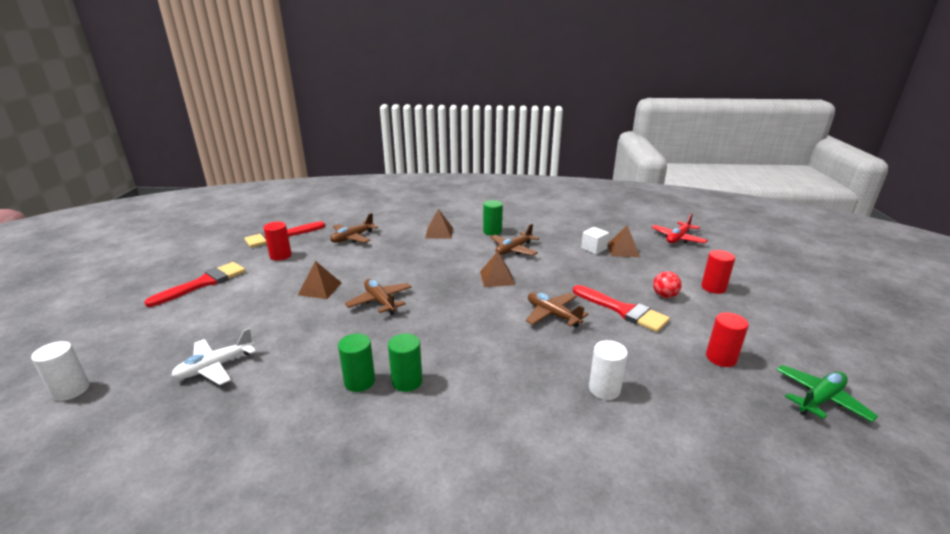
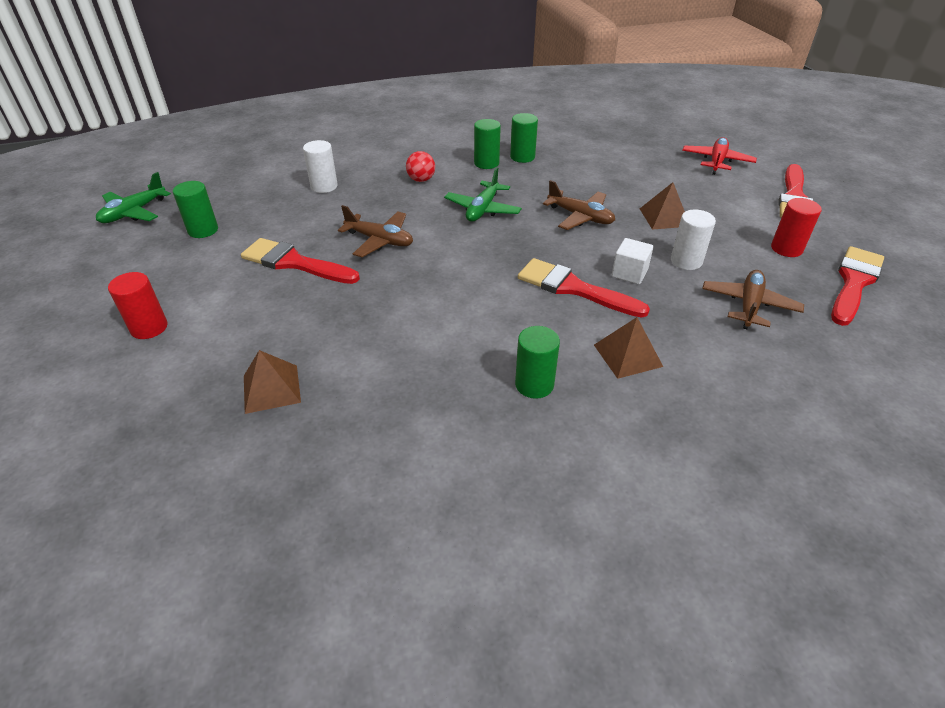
camera: 160 degrees right, 15 degrees up
(71, 390) = (709, 120): white cylinder -> white cylinder (686, 261)
(215, 367) = (642, 145): white plane -> none
(436, 260) = (573, 288): none -> red brush
(452, 324) = (482, 209): none -> green plane
(497, 278) = (468, 277): brown pyramid -> none
(513, 249) = (470, 341): brown plane -> none
(593, 248) = (328, 379): white cube -> white cube (629, 273)
(664, 296) = (231, 297): red ball -> red ball (421, 180)
(678, 238) = (138, 463): red plane -> red plane (716, 161)
(721, 358) = (203, 230): red cylinder -> green cylinder

